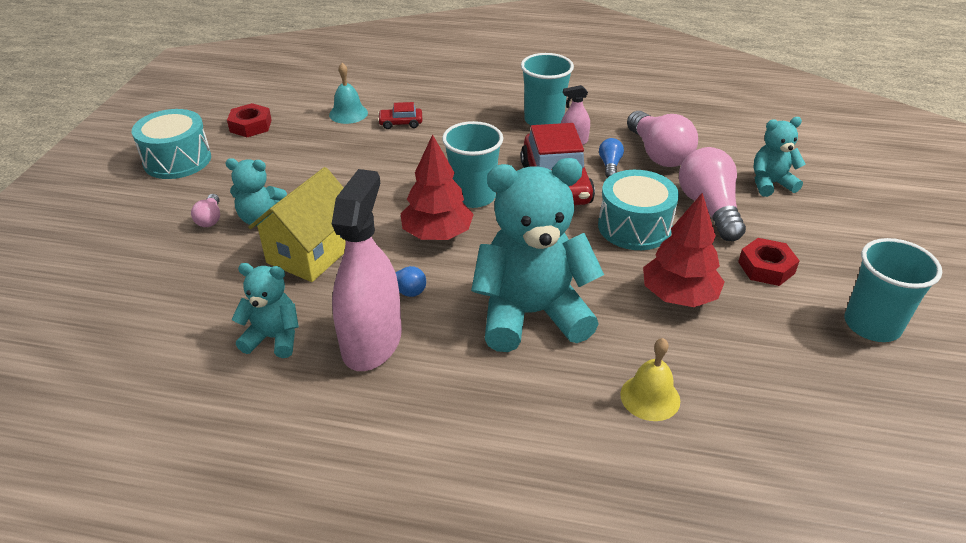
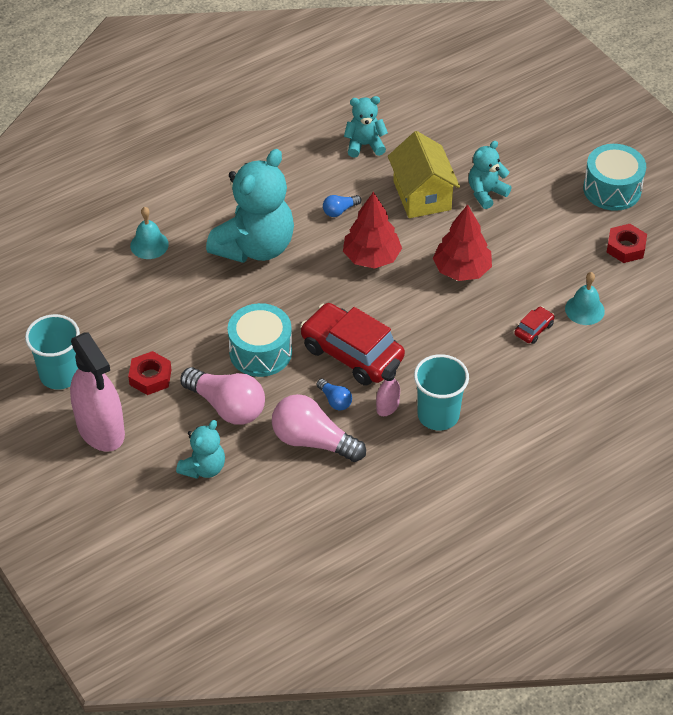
camera: 135 degrees right, 10 degrees up
(210, 219) = (513, 172): pink light bulb -> none
(273, 338) = (364, 145): turquoise teddy bear -> turquoise teddy bear turned 150 degrees counterclockwise
(372, 342) = (315, 176): pink spray bottle -> pink spray bottle (101, 429)
(473, 196) = (389, 301): turquoise cup -> none
(650, 397) = (149, 245): yellow bell -> turquoise bell
(679, 296) = (186, 316): red tree -> red tree (461, 270)

